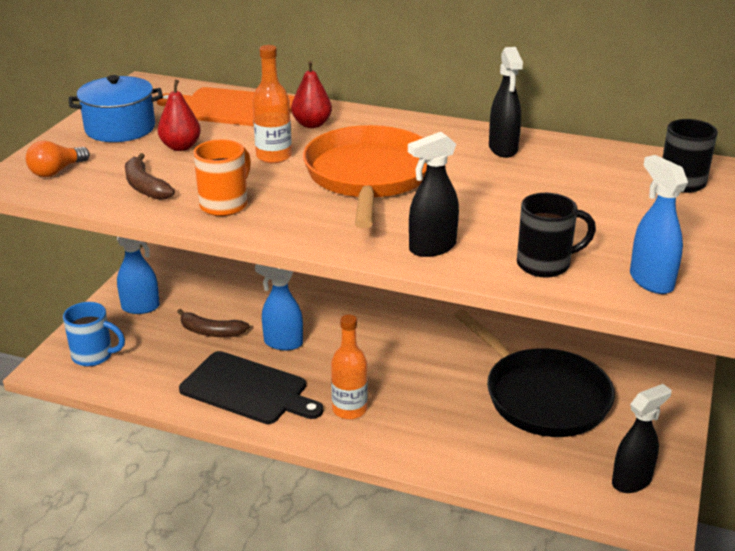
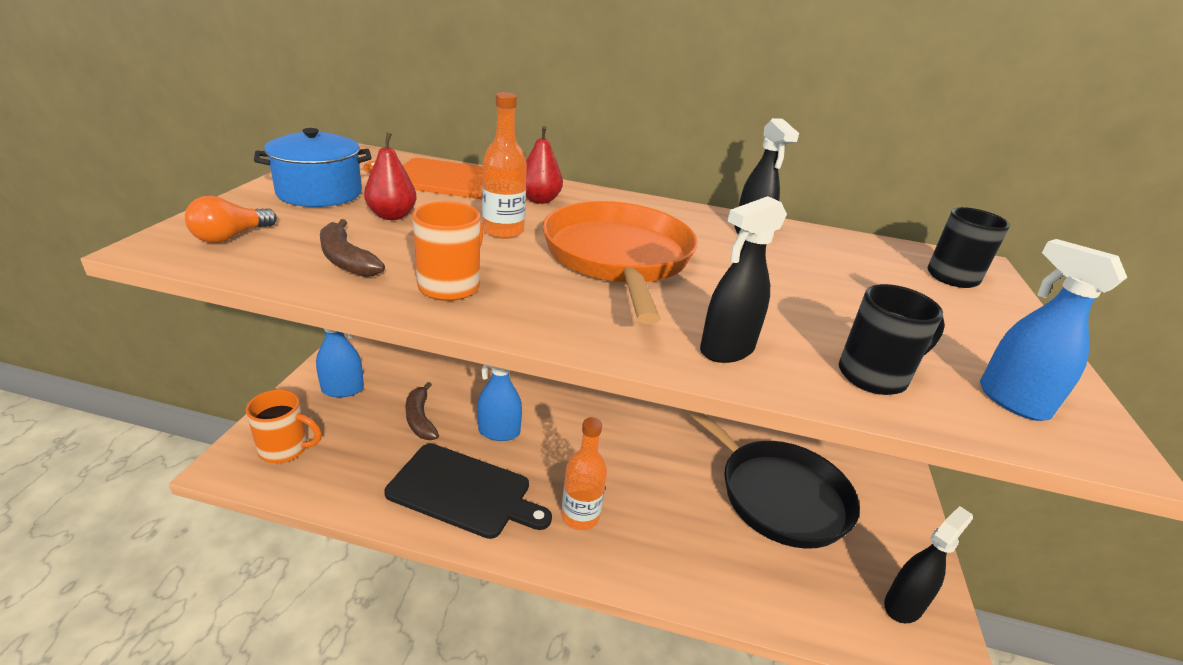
camera: 10 degrees left, 0 degrees up
(94, 356) = (285, 449): blue mug -> orange mug
(211, 332) = (420, 419): brown banana -> brown banana turned 60 degrees clockwise

